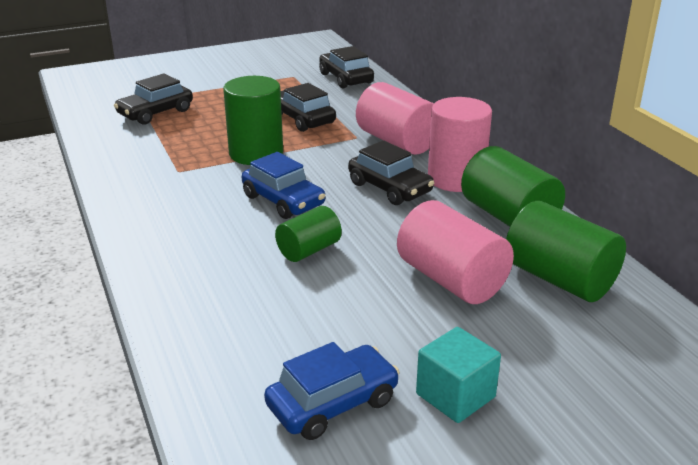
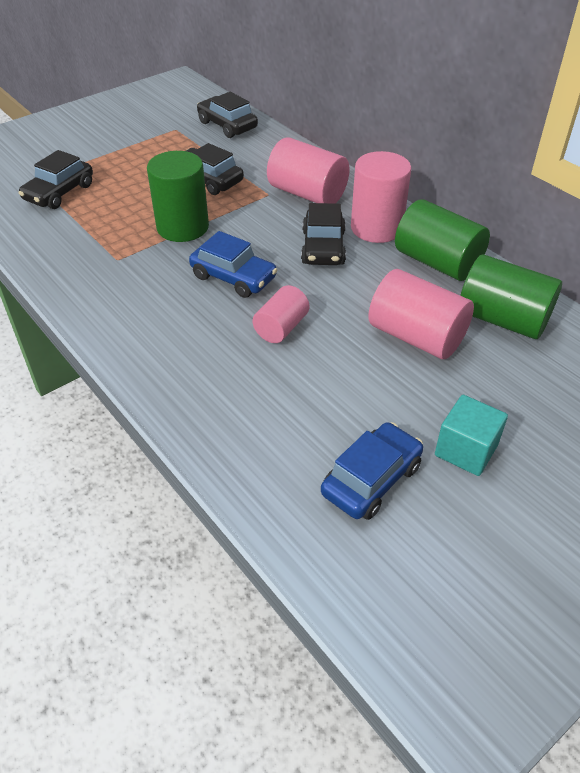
camera: 15 degrees left, 15 degrees up
(309, 250) = (281, 327): green cylinder -> pink cylinder
(390, 188) = (323, 247): black car -> black car turned 60 degrees clockwise

